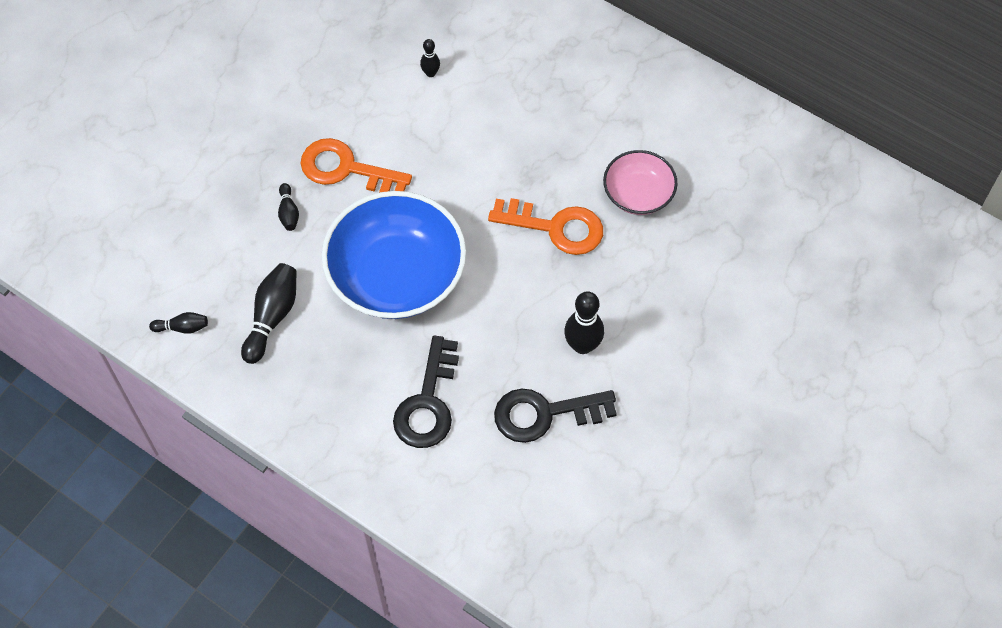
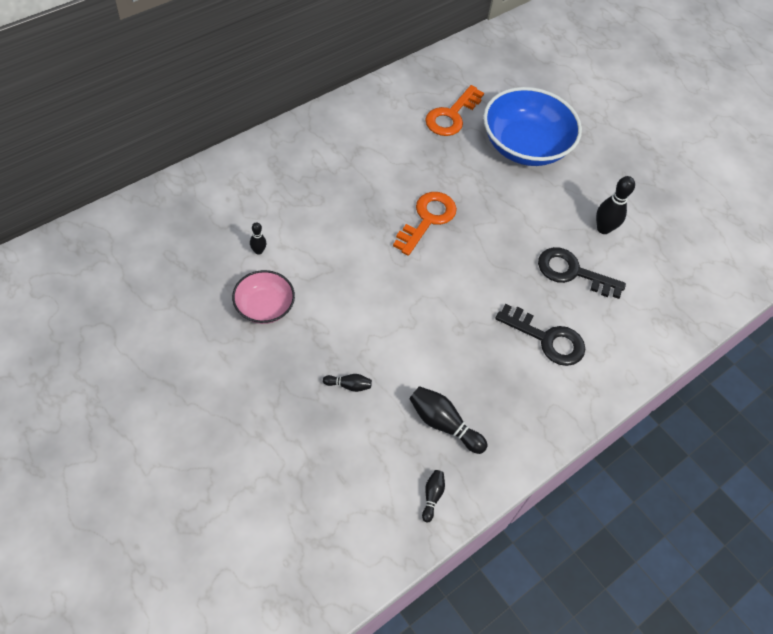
camera: 80 degrees left, 5 degrees down
(346, 169) = (324, 333): orange key -> orange key (451, 115)
(396, 275) = (434, 327): blue bowl -> blue bowl (524, 146)
(544, 414) = (572, 272): black key -> black key turned 105 degrees clockwise
(582, 345) = (526, 235): black bowling pin -> black bowling pin (603, 228)
(638, 194) = (418, 166): pink bowl -> pink bowl (264, 306)

